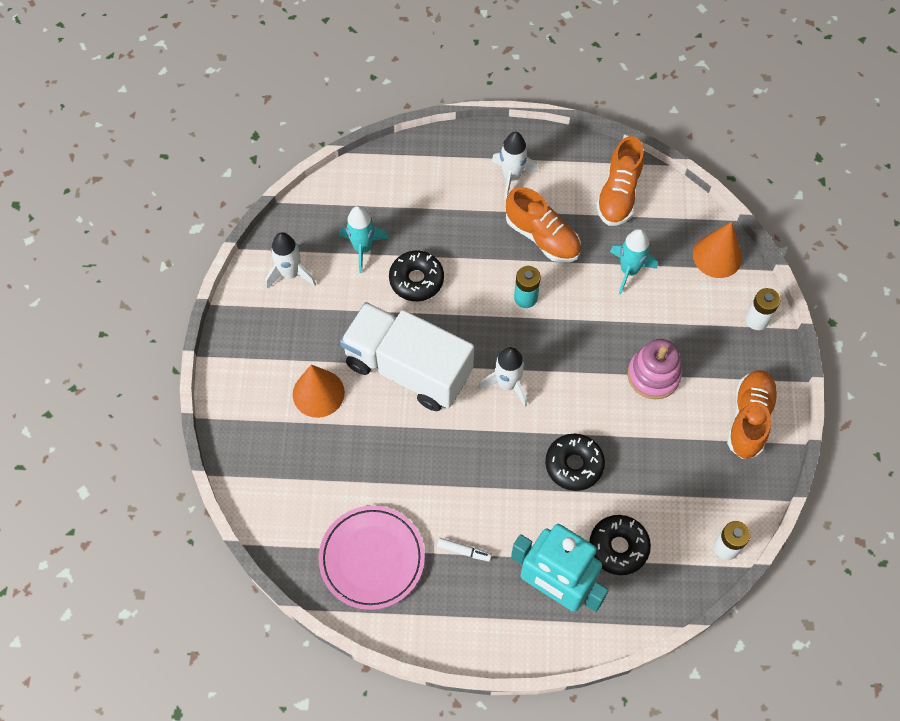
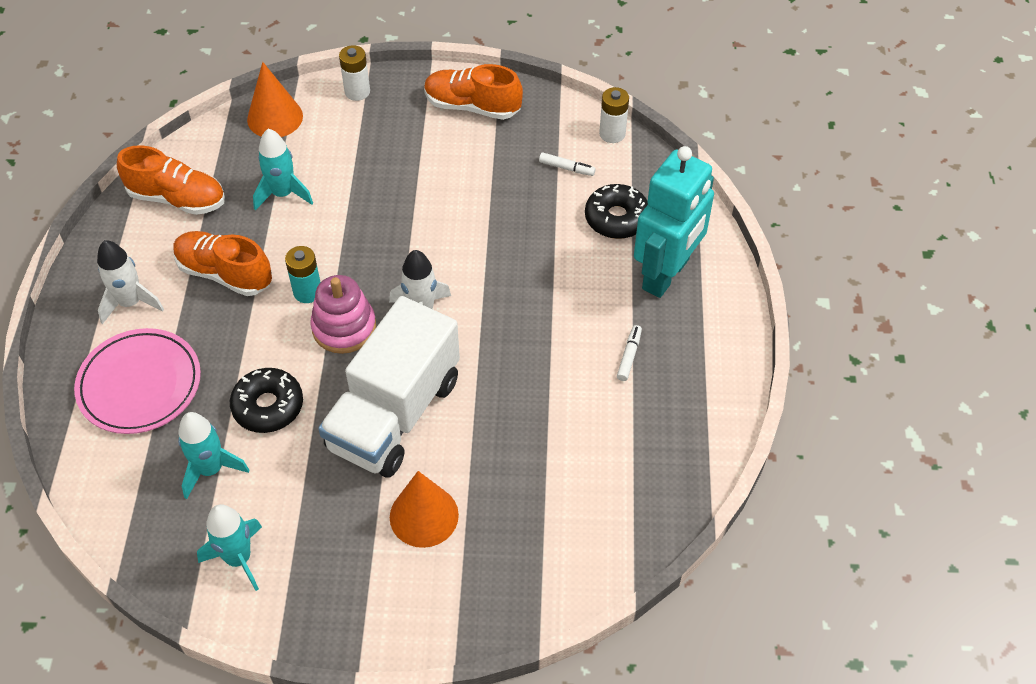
camera: 90 degrees left, 10 degrees down
(290, 274) = (238, 558): white rocket -> turquoise rocket
(372, 558) = (643, 448): pink plate -> pink plate (140, 384)
(542, 237) = (225, 273): orange shoe -> orange shoe turned 105 degrees counterclockwise
(574, 465) = (523, 252): black donut -> none
(653, 375) = (417, 179): pink stacking toy -> pink stacking toy (344, 327)
(677, 504) = (566, 168): none -> white marker

